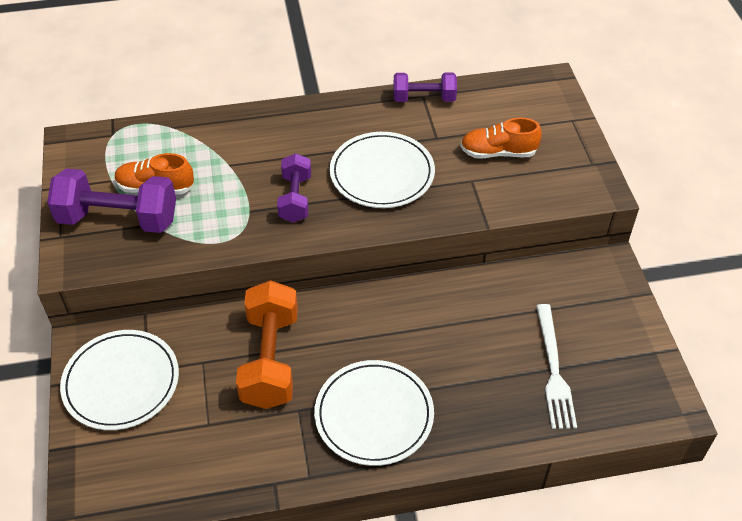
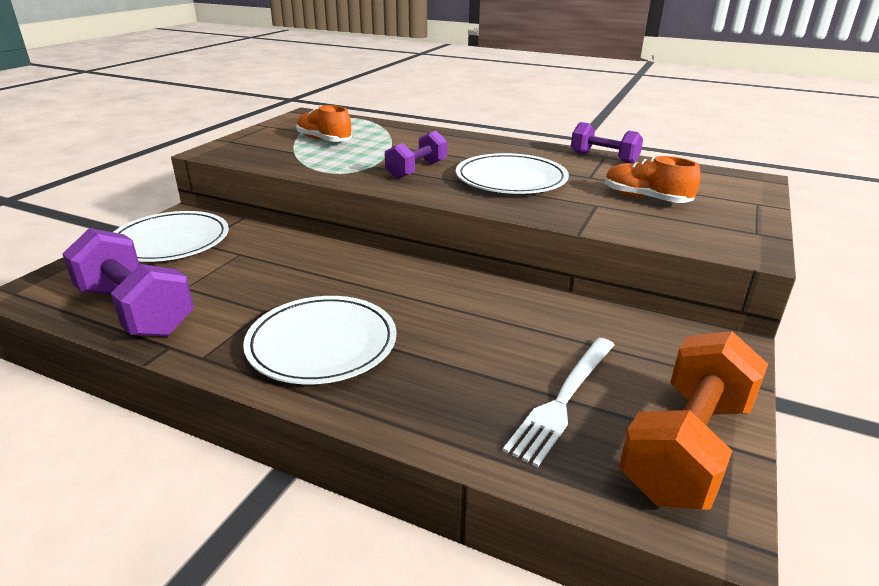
camera: 35 degrees right, 20 degrees down
(118, 219) = (276, 144): purple dumbbell -> purple dumbbell (136, 311)
(270, 359) = (290, 272): orange dumbbell -> orange dumbbell (686, 448)

